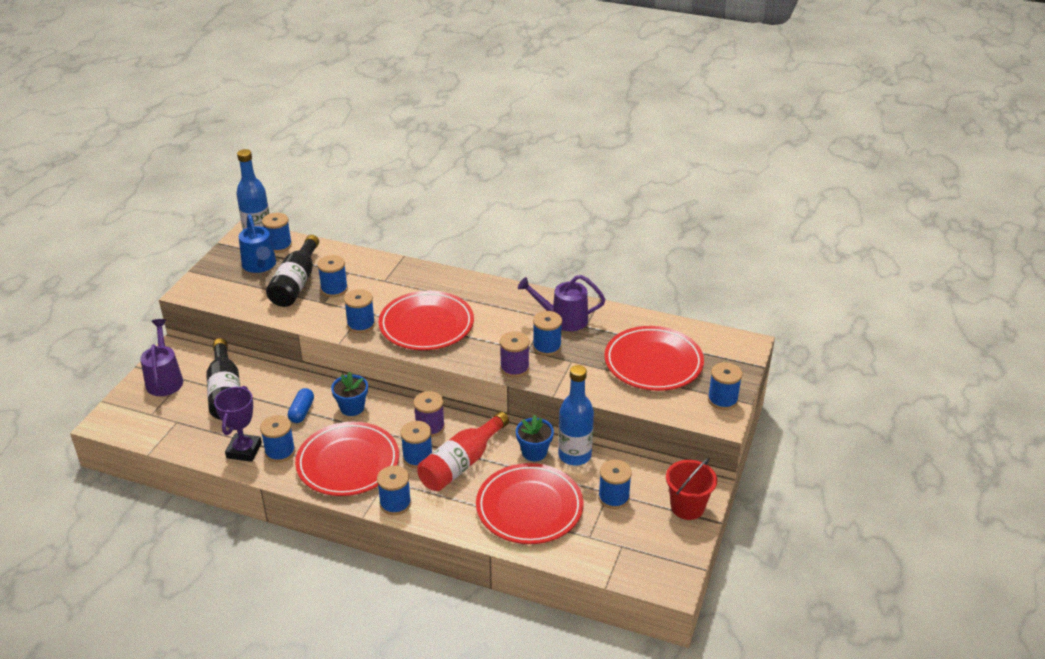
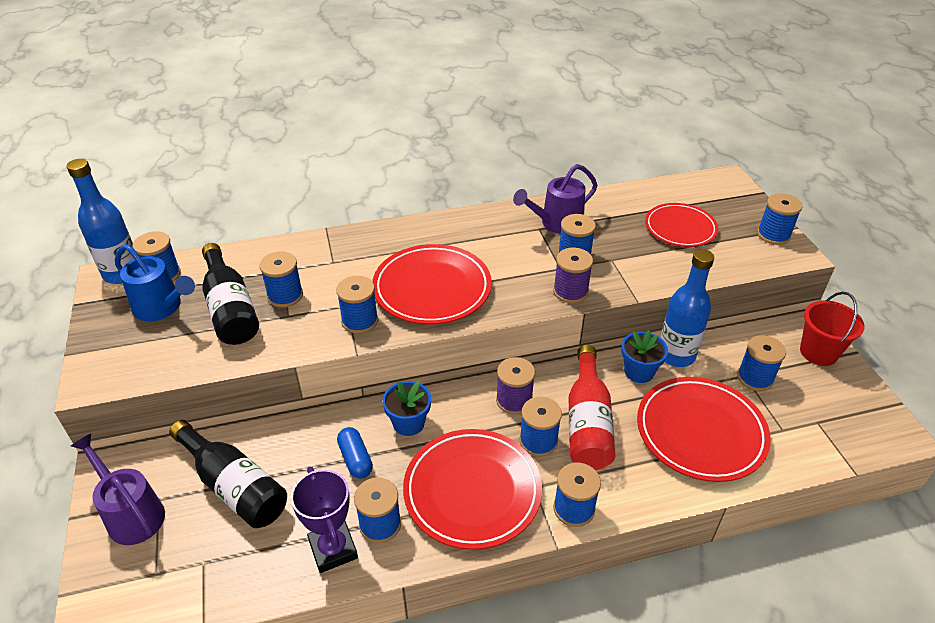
camera: 35 degrees left, 5 degrees up
(653, 362) = (680, 228): red plate -> red plate, size x0.66

